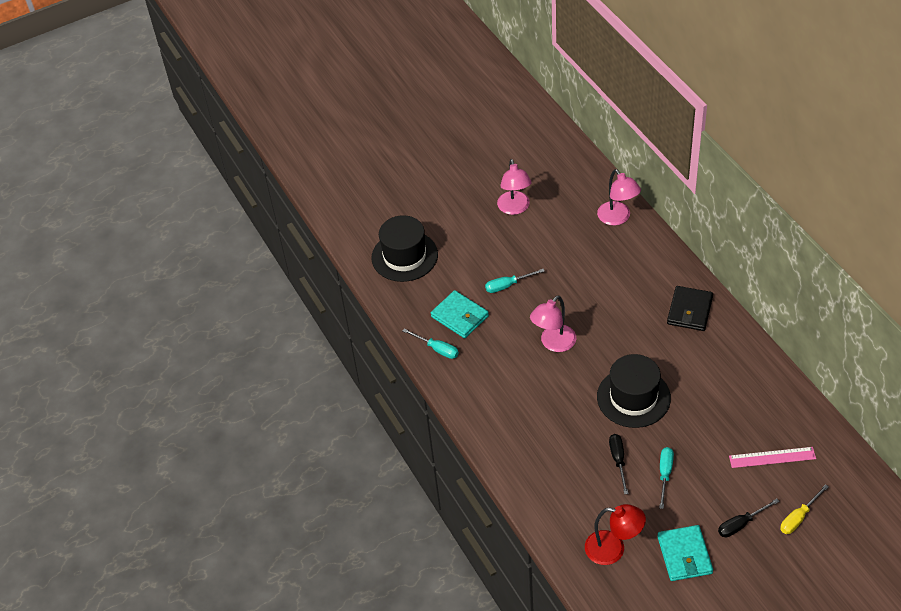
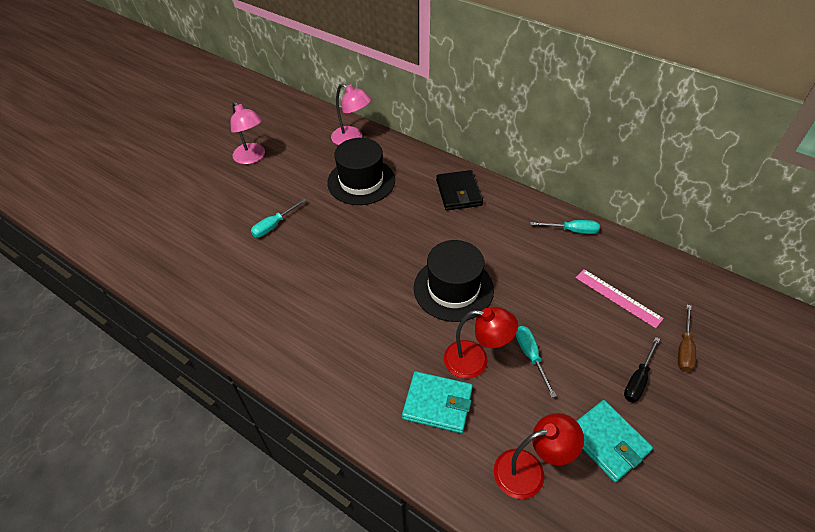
camera: 30 degrees left, 0 degrees up
(404, 256) = (152, 232): black hat -> black hat (361, 181)
(437, 349) = (222, 313): turquoise screwdriver -> turquoise screwdriver (572, 230)
(460, 316) = (235, 271): turquoise wallet -> turquoise wallet (437, 404)
(553, 343) = (346, 264): pink lamp -> none
(618, 460) = (475, 360): black screwdriver -> red lamp
(772, 457) = (618, 298): pink ruler -> pink ruler turned 75 degrees clockwise
(798, 517) = (684, 348): yellow screwdriver -> brown screwdriver

